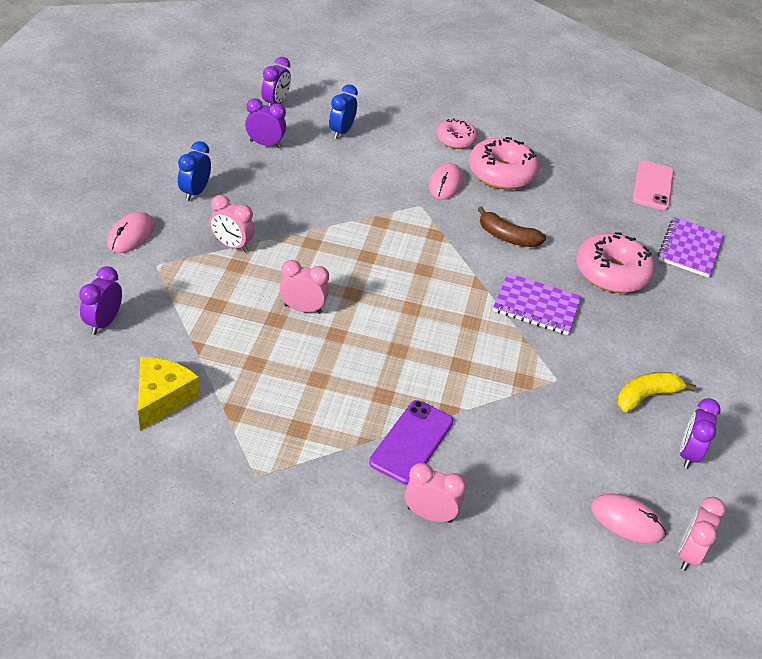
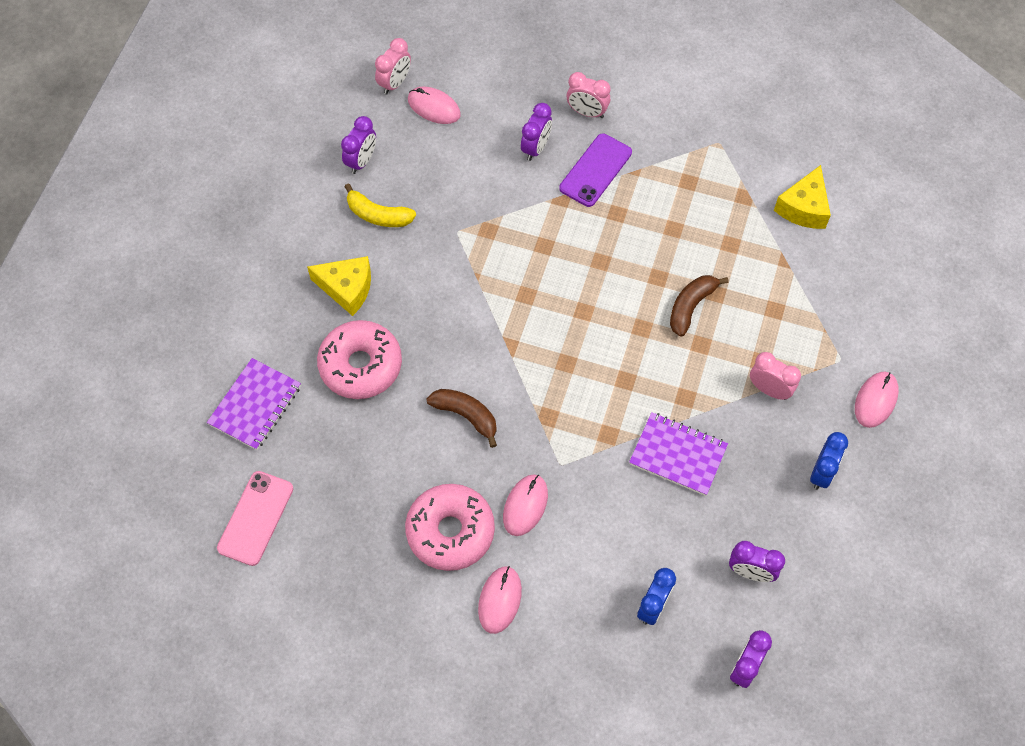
camera: 170 degrees left, 20 degrees up
(104, 323) = (872, 285): purple clock -> purple clock (536, 148)
(303, 309) = (691, 306): pink clock -> brown banana
(456, 140) = (499, 600): pink donut -> pink mouse
(536, 306) = (456, 317): purple notebook -> purple notebook (678, 455)
(646, 396) = (378, 215): yellow banana -> yellow banana turned 45 degrees clockwise
(649, 331) = (347, 288): none -> yellow cheese

